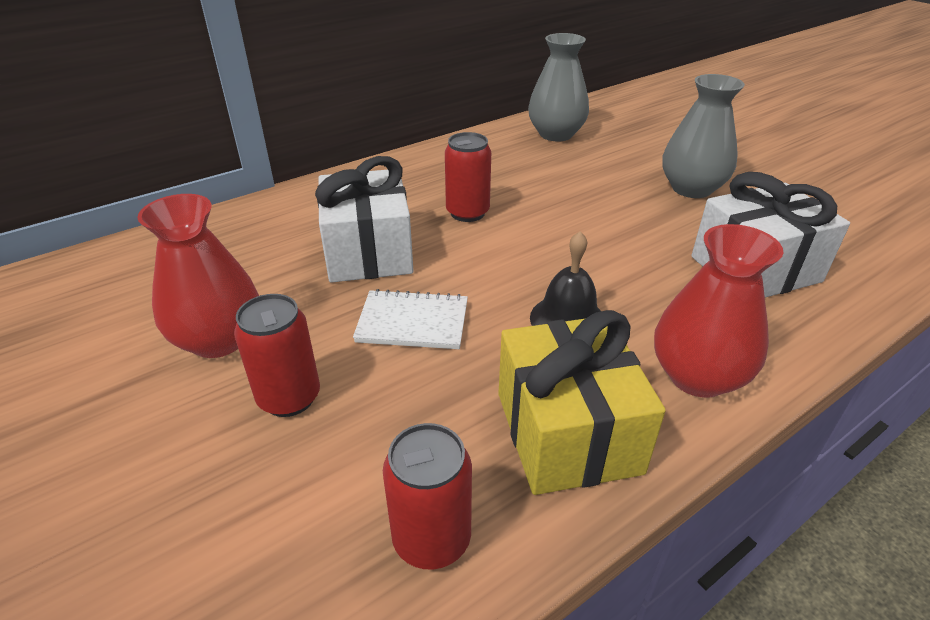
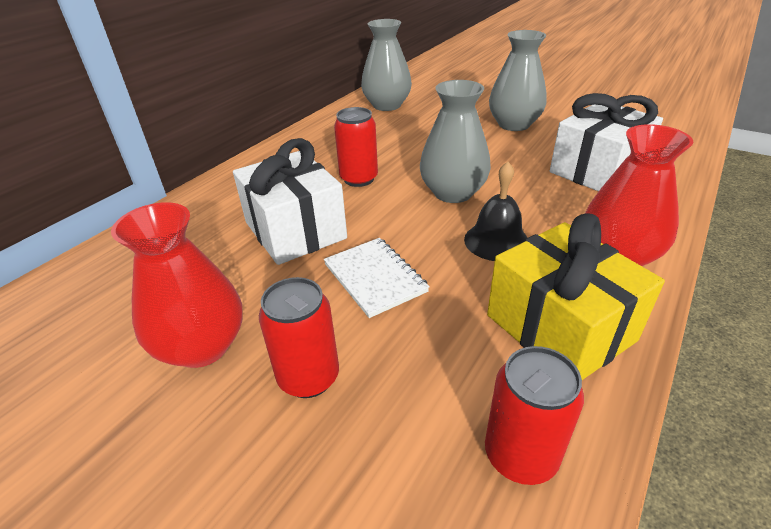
camera: 20 degrees left, 0 degrees up
(413, 322) = (375, 278): white notebook -> white notebook turned 75 degrees clockwise
(558, 253) = (453, 193): none -> grey vase

